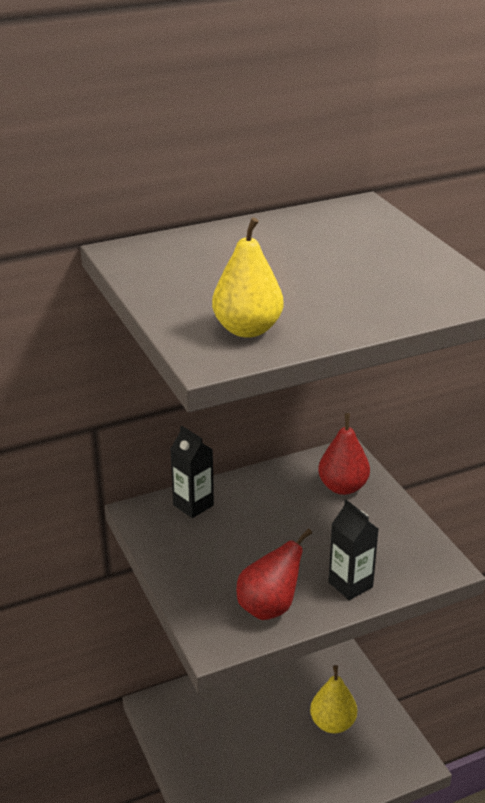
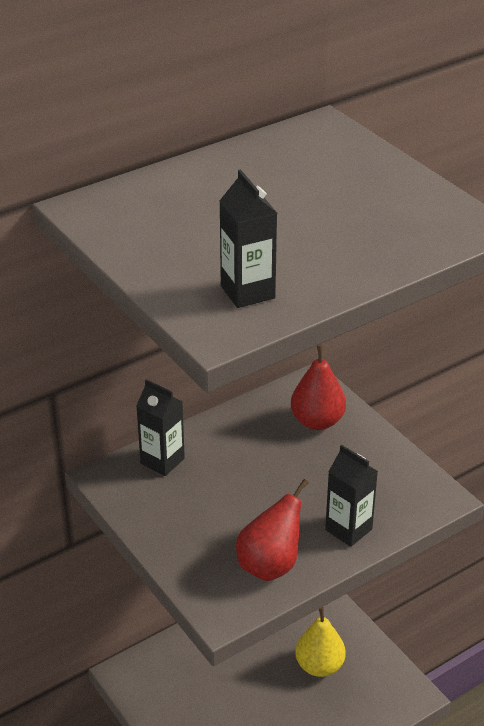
camera: 10 degrees left, 5 degrees up
(247, 329) = (247, 292): yellow pear -> black carton

